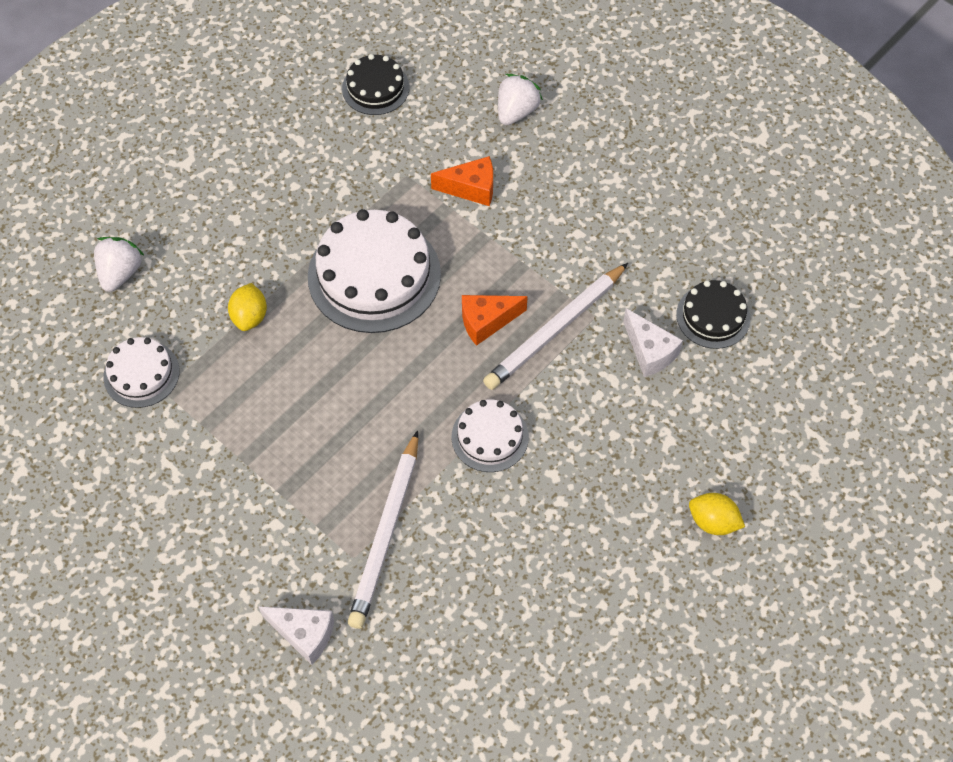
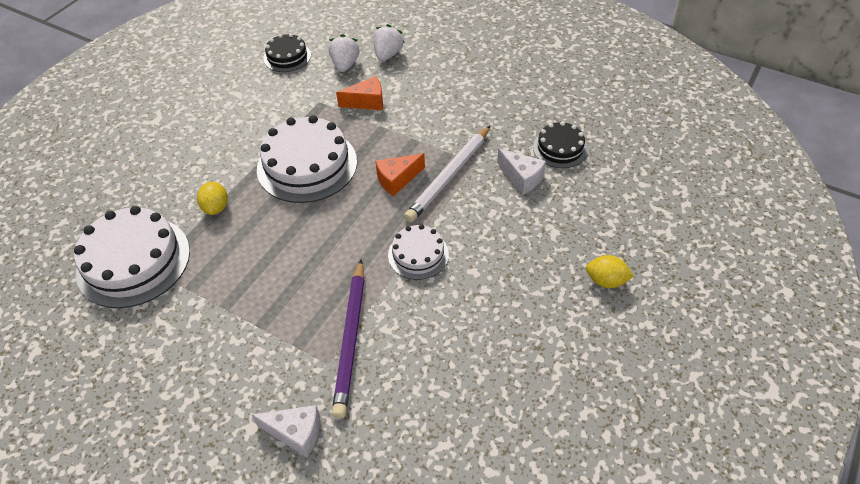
camera: 10 degrees left, 10 degrees down
(120, 273) = (111, 196): white strawberry -> white strawberry (345, 65)
(141, 374) = (133, 261): white cake -> white cake, size x1.83
(386, 533) = (351, 339): white pencil -> purple pencil

